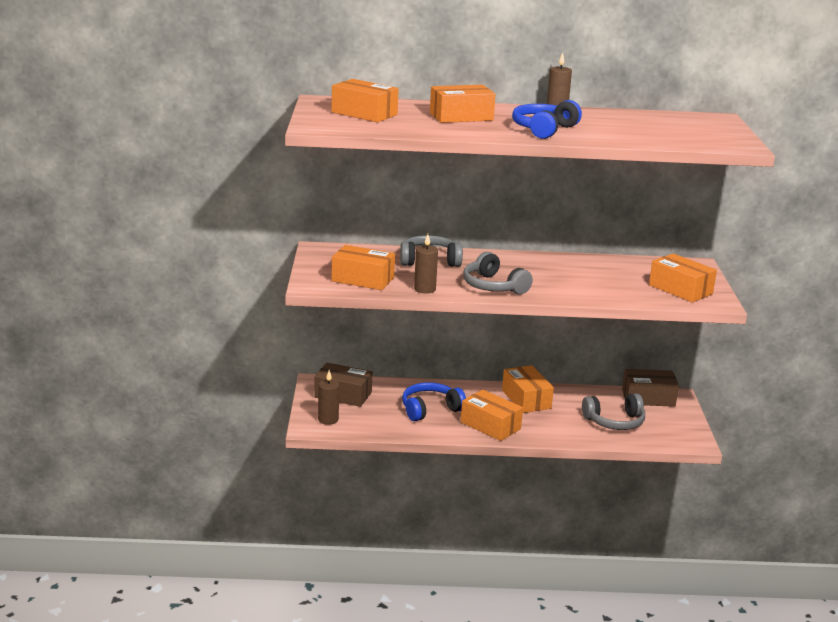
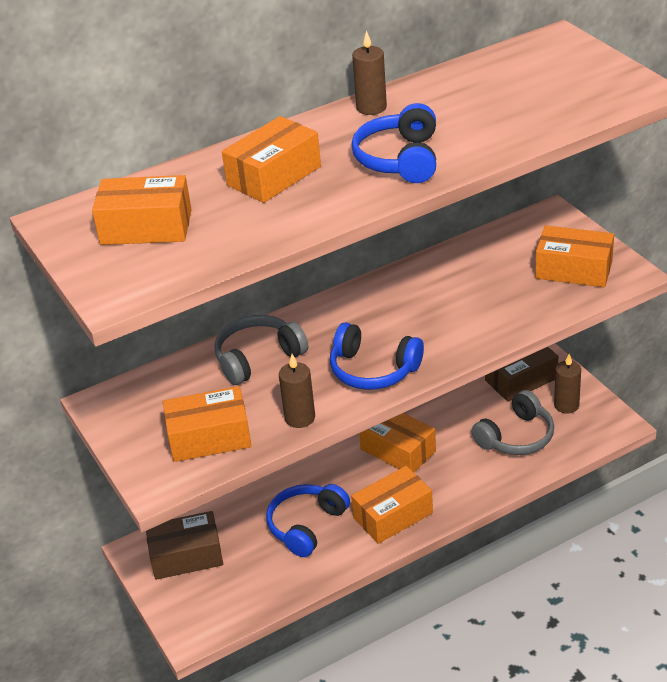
camera: 25 degrees left, 15 degrees up
(328, 419) = (202, 609): brown candle -> brown candle (566, 405)
(490, 425) = (393, 515): orange box -> orange box turned 45 degrees counterclockwise
(493, 286) = (373, 369): grey headphones -> blue headphones

